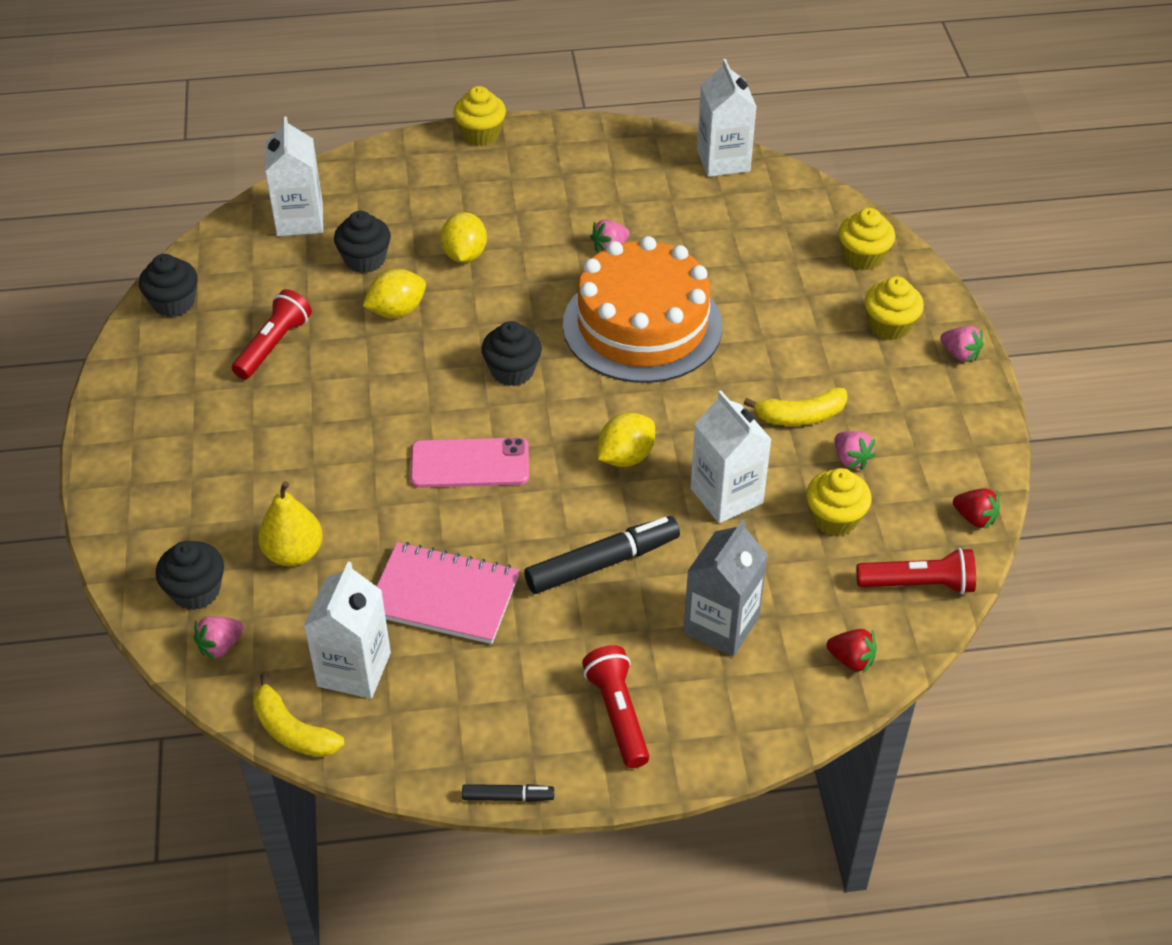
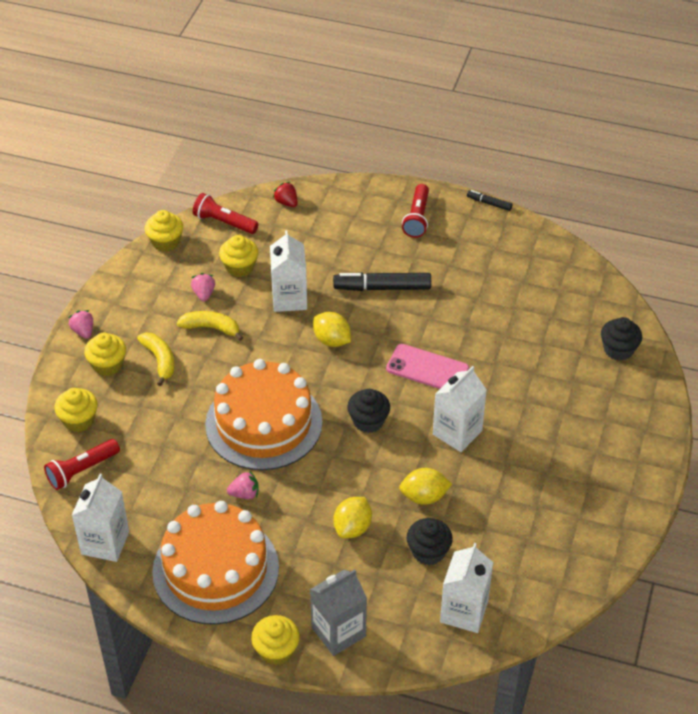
camera: 155 degrees left, 0 degrees up
(173, 303) = (585, 565): black cupcake -> none
(220, 646) = (611, 316): pink strawberry -> none
(273, 345) = (522, 500): red flashlight -> red flashlight (82, 470)
(292, 730) = (584, 263): yellow banana -> yellow banana (160, 360)
(293, 553) = (555, 352): yellow pear -> none
(354, 669) = (542, 281): white carton -> white carton (457, 432)
(444, 596) = (478, 300): pink notebook -> none
(589, 174) = (215, 569): none -> orange cake
(625, 457) = (332, 340): yellow lemon -> yellow lemon turned 60 degrees clockwise
(721, 625) = (339, 238): grey carton -> grey carton (338, 632)
(974, 518) = (165, 242): red strawberry -> yellow cupcake

